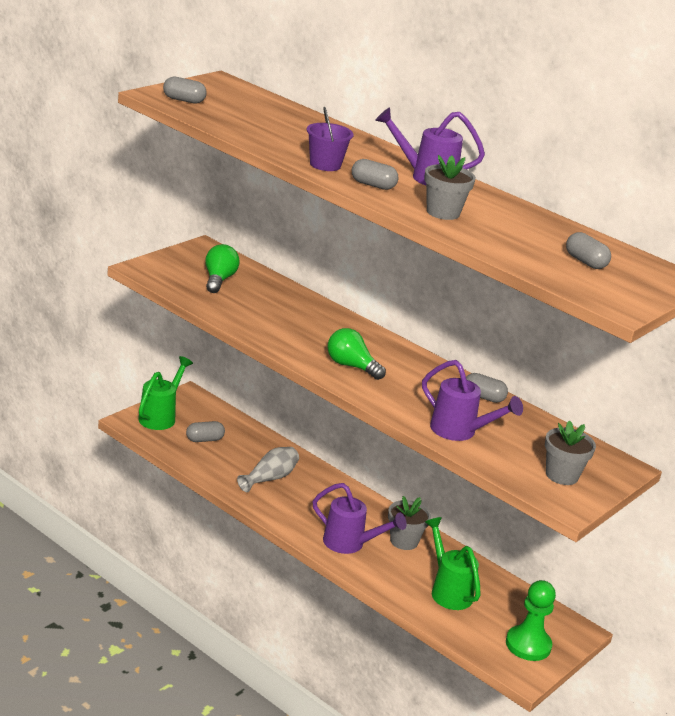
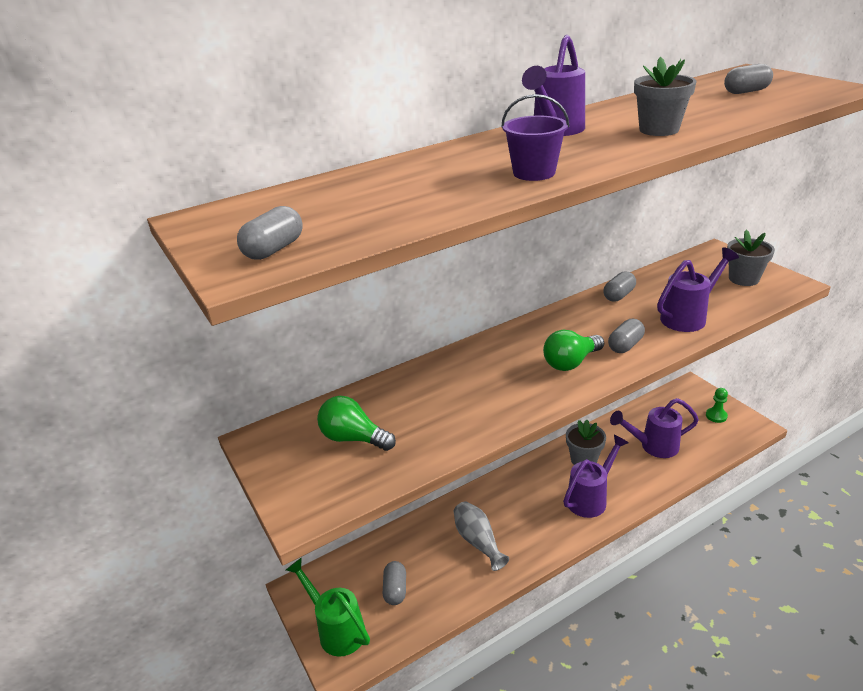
camera: 65 degrees left, 5 degrees up
(373, 185) = (593, 154): grey capsule -> grey capsule (625, 345)
(448, 590) = (653, 446): green watering can -> purple watering can
(528, 645) = (716, 416): green pawn -> green pawn, size x0.56

